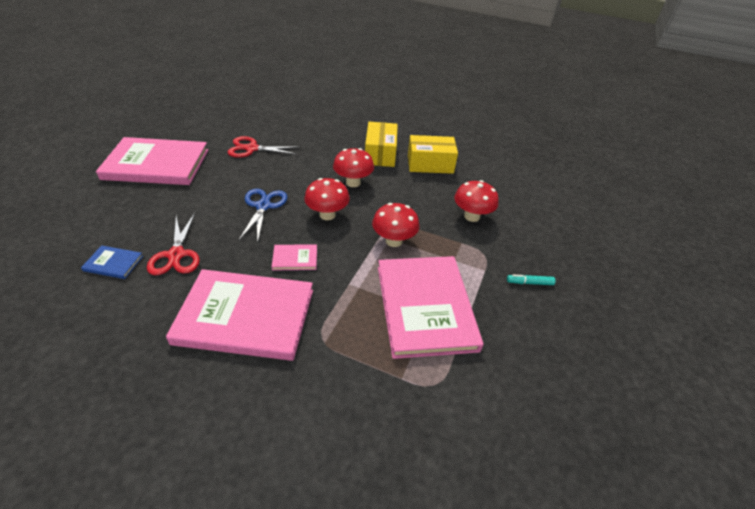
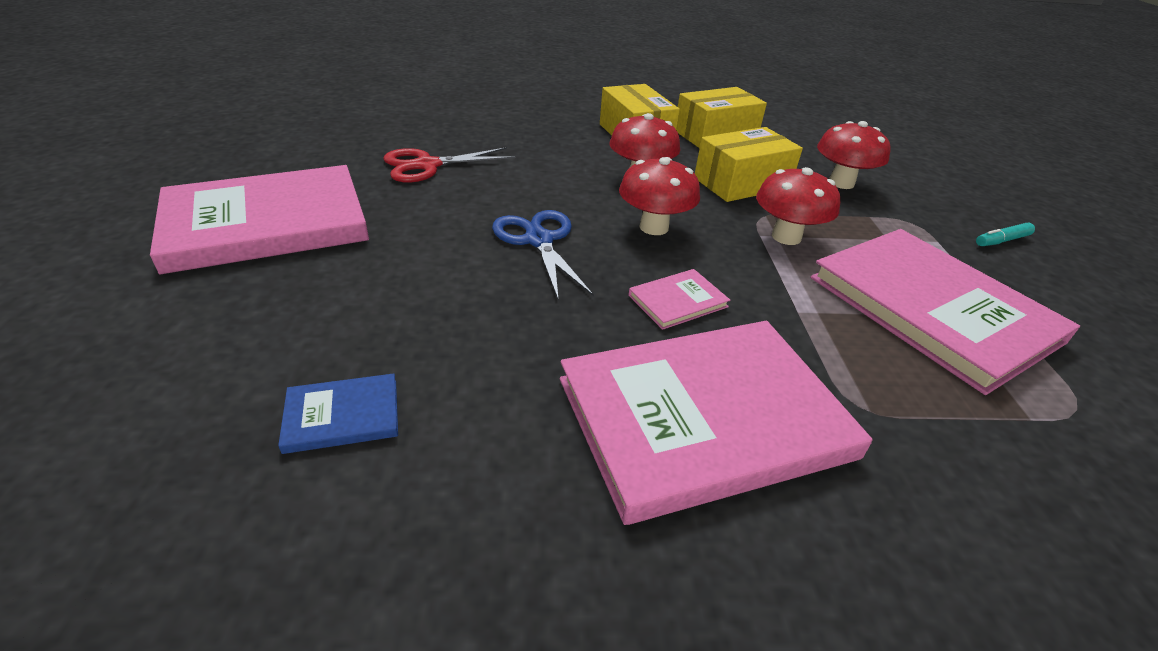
camera: 25 degrees left, 5 degrees down
(176, 255) = (463, 358): red scissors -> none
(408, 200) = (741, 183): none -> yellow box

